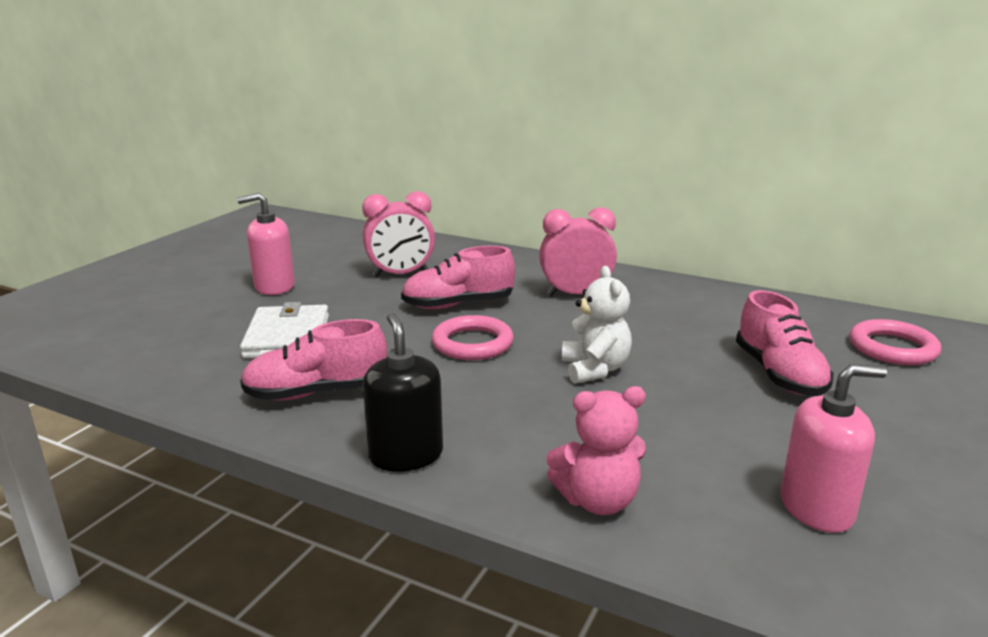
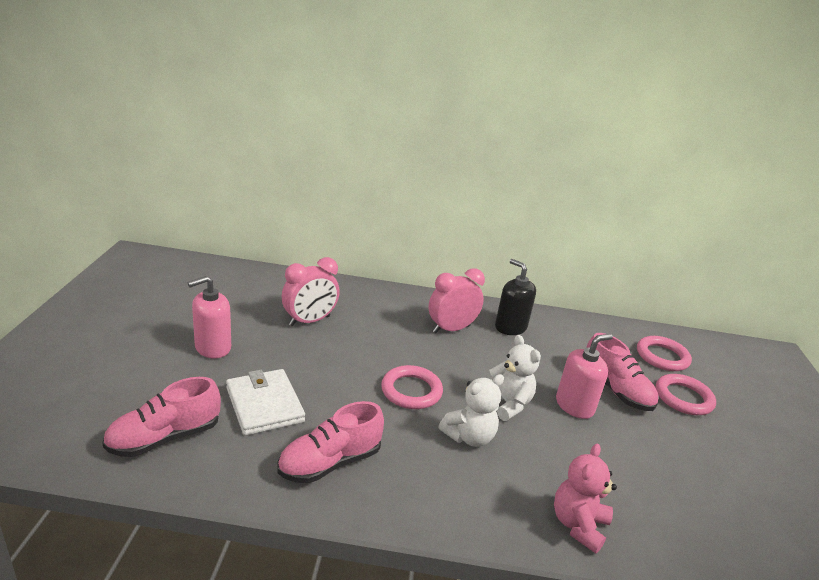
camera: 25 degrees left, 5 degrees up
(406, 455) = (436, 512): black soap dispenser -> black soap dispenser (510, 327)
(458, 305) = (375, 350): pink shoe -> pink shoe (165, 438)
(513, 393) = (469, 437): none -> white teddy bear
(597, 500) = (578, 525): pink teddy bear -> pink teddy bear turned 150 degrees clockwise
(817, 508) = (693, 501): pink soap dispenser -> pink soap dispenser (574, 406)
(895, 395) = (683, 398): none -> pink ring

